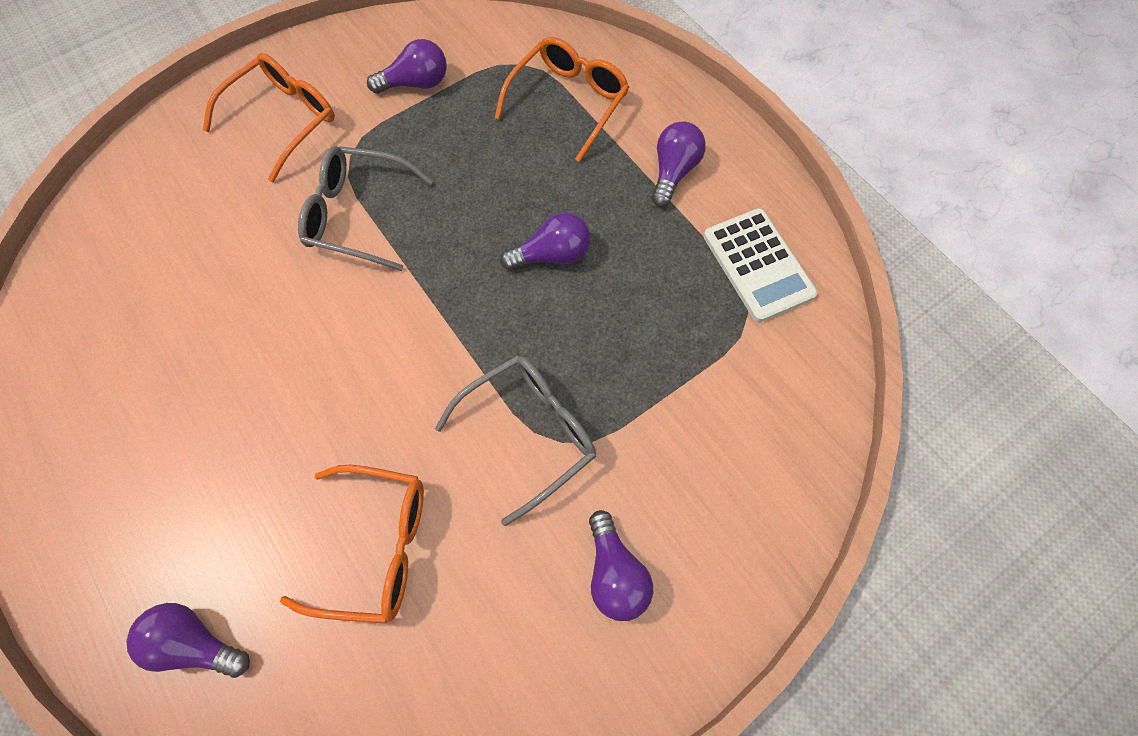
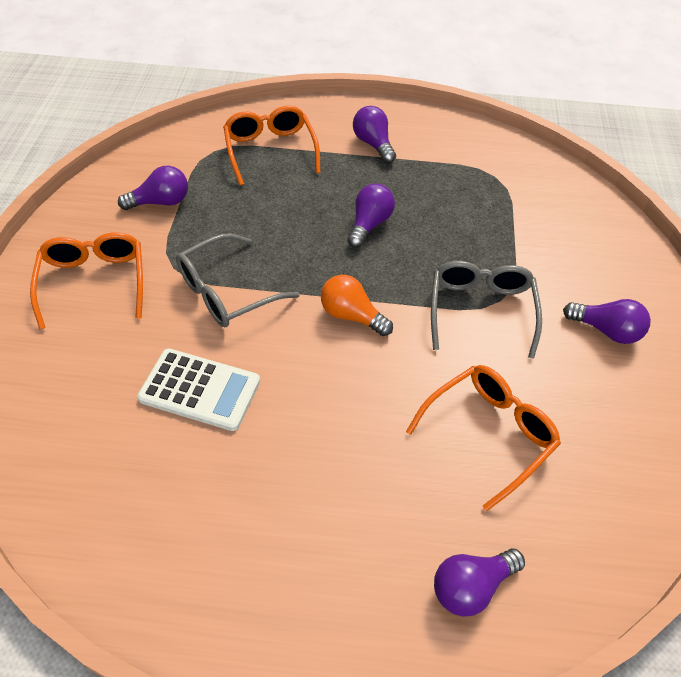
camera: 50 degrees left, 15 degrees down
(416, 83) = (161, 202): purple light bulb -> purple light bulb turned 45 degrees clockwise
(419, 329) = (352, 315): none -> orange light bulb
(758, 265) = (471, 154): white calculator -> white calculator (200, 390)

